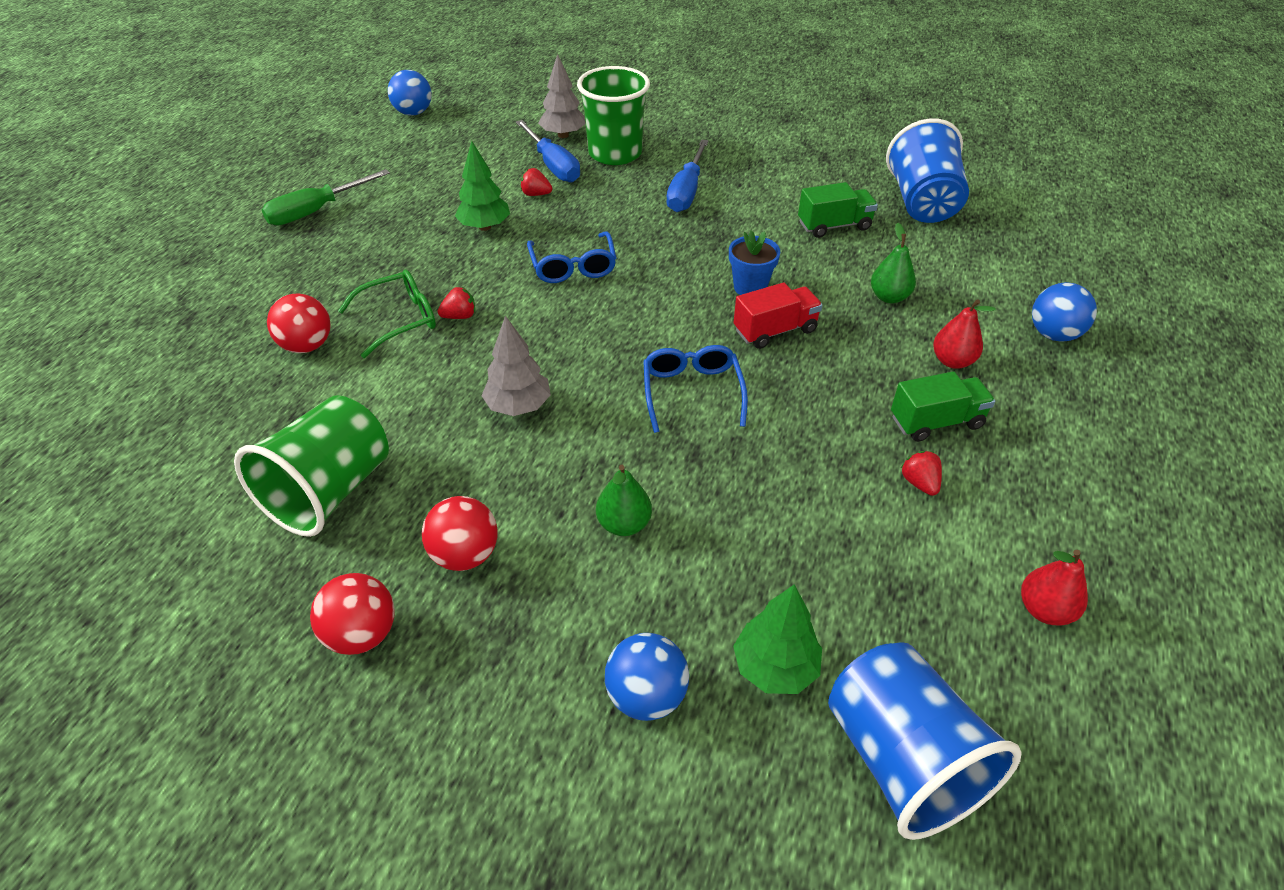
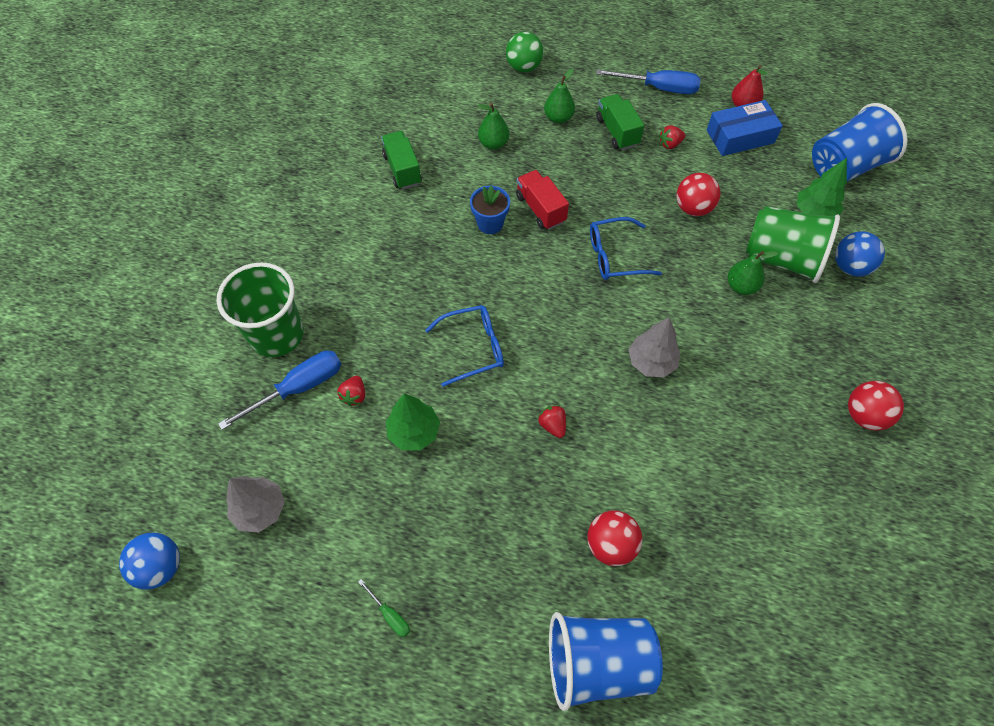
camera: 95 degrees left, 15 degrees up
(316, 211) = (389, 615): green screwdriver -> green screwdriver, size x0.49
(330, 491) = (763, 470): green cup -> green cup (781, 258)
(399, 319) = (564, 474): green glasses -> none
(465, 555) = (790, 370): red ball -> red ball (693, 208)
(563, 135) = (234, 387): grey tree -> grey tree (260, 509)
(686, 191) = (350, 270): blue screwdriver -> blue screwdriver (658, 88)
(922, 203) = (368, 114): blue cup -> blue cup (597, 662)
(952, 361) = (558, 118): red pear -> green pear
(956, 587) = (740, 136): none -> blue box
(1053, 334) = (523, 67): blue ball -> green ball

